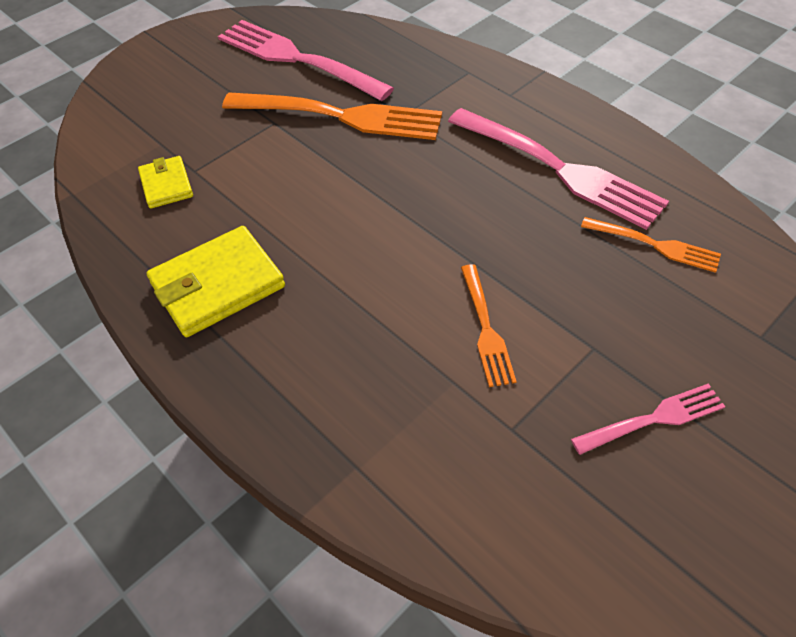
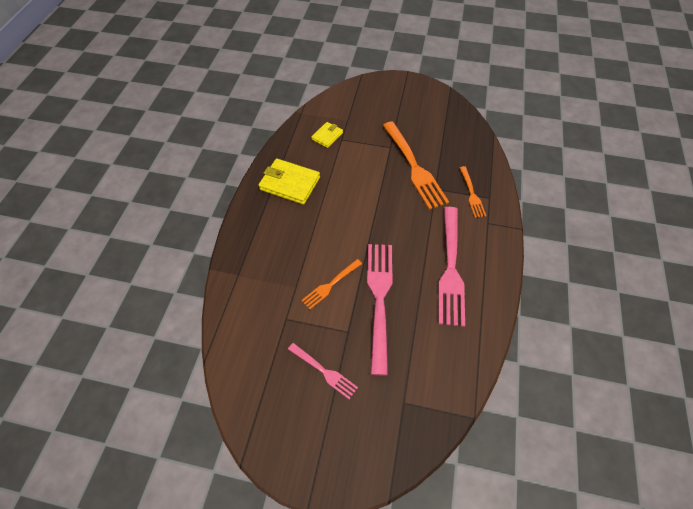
camera: 55 degrees right, 5 degrees up
(299, 59) = (438, 131): pink fork -> pink fork (379, 300)
(654, 245) = (430, 331): orange fork -> orange fork (471, 193)

